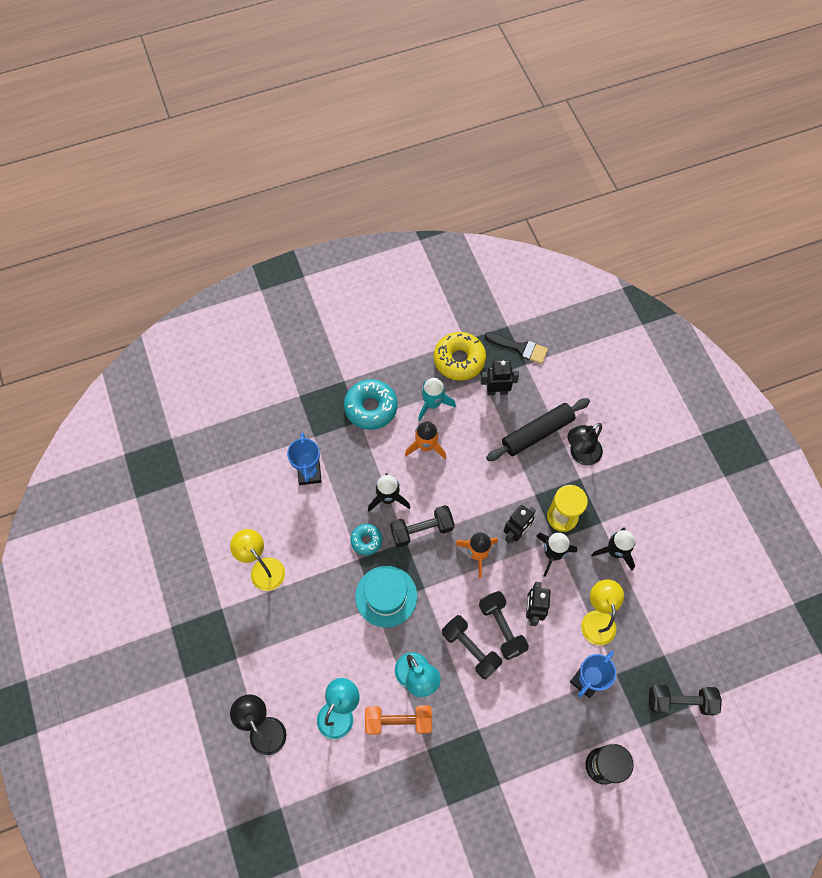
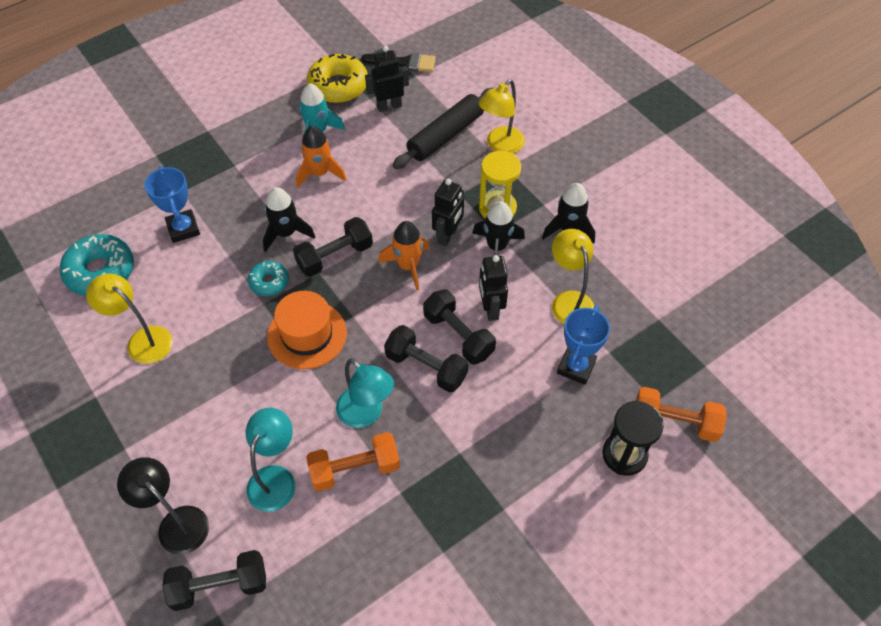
camera: 15 degrees left, 10 degrees down
(371, 407) = (245, 150): turquoise donut -> turquoise donut (100, 271)
(386, 596) = (307, 335): turquoise hat -> orange hat
(580, 454) = (500, 145): black lamp -> yellow lamp
(649, 749) = (674, 422): none -> orange dumbbell
(680, 701) = (693, 362): black dumbbell -> black dumbbell (219, 586)

